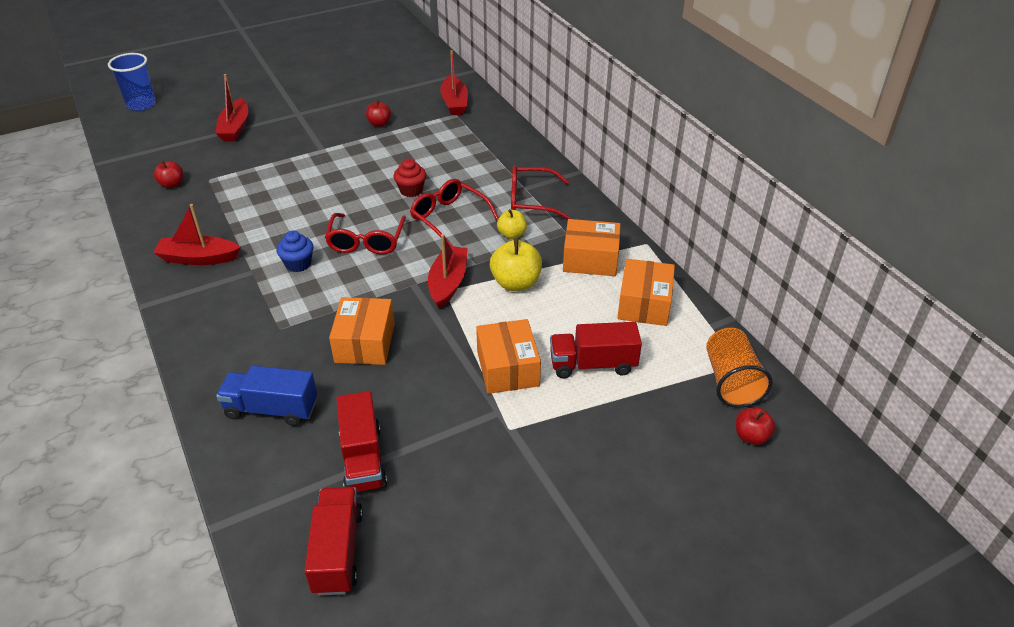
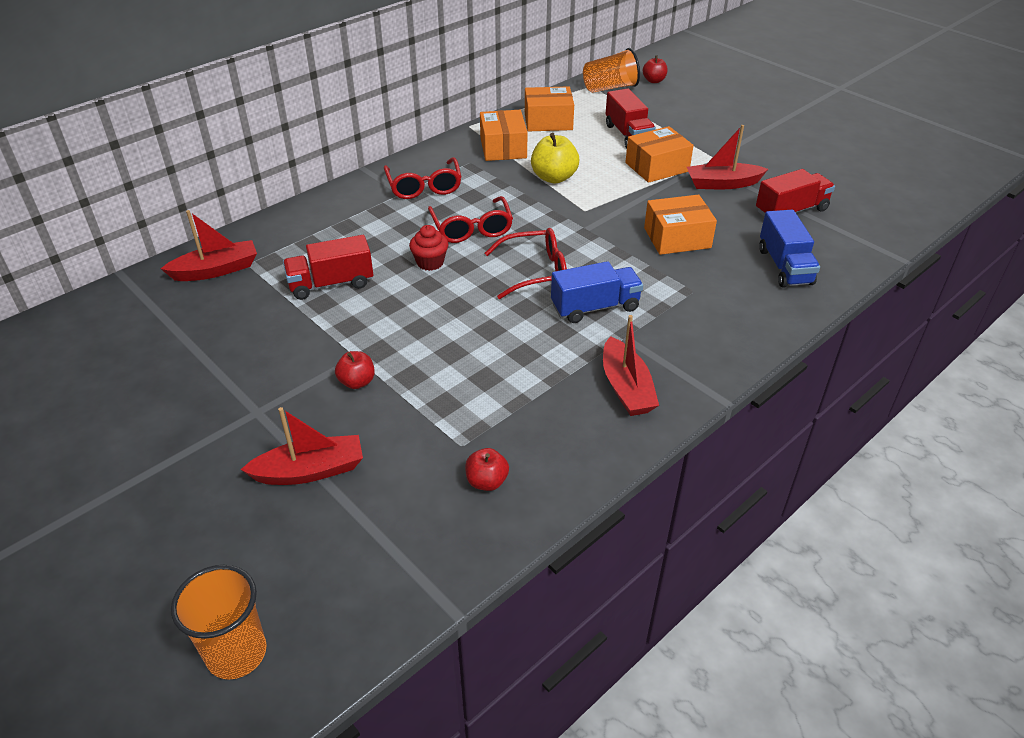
camera: 105 degrees left, 0 degrees up
(141, 104) = (236, 653): blue cup -> orange cup
(298, 264) = (595, 307): blue cupcake -> blue truck
(338, 551) = (869, 203): red truck -> red truck (331, 284)
(379, 124) = (279, 322): red apple -> red apple (357, 382)
(448, 283) = (573, 211): red boat -> red boat (722, 184)
(449, 218) = (471, 228): red glasses -> red glasses turned 45 degrees counterclockwise
(512, 234) = (484, 189): yellow apple -> none

